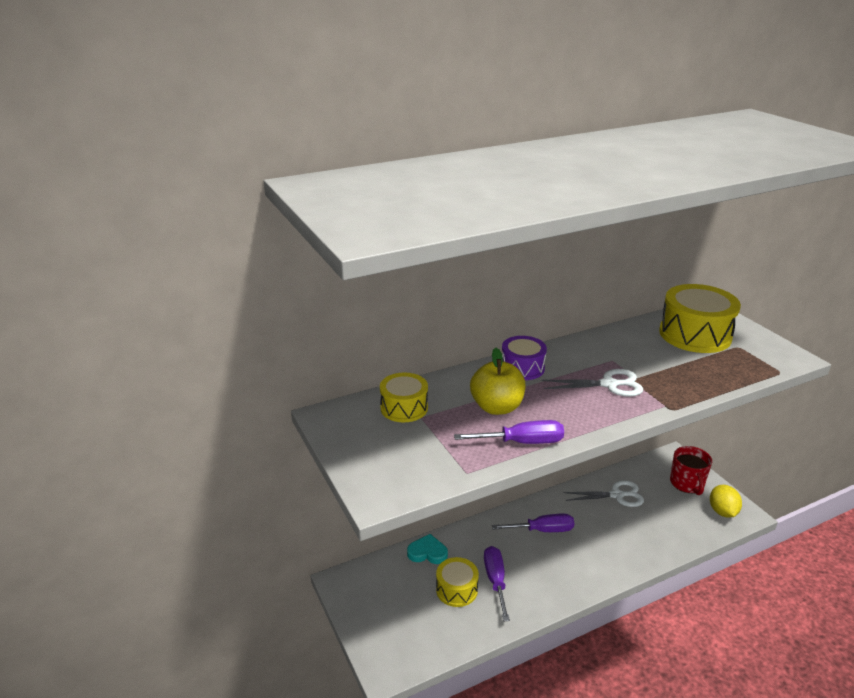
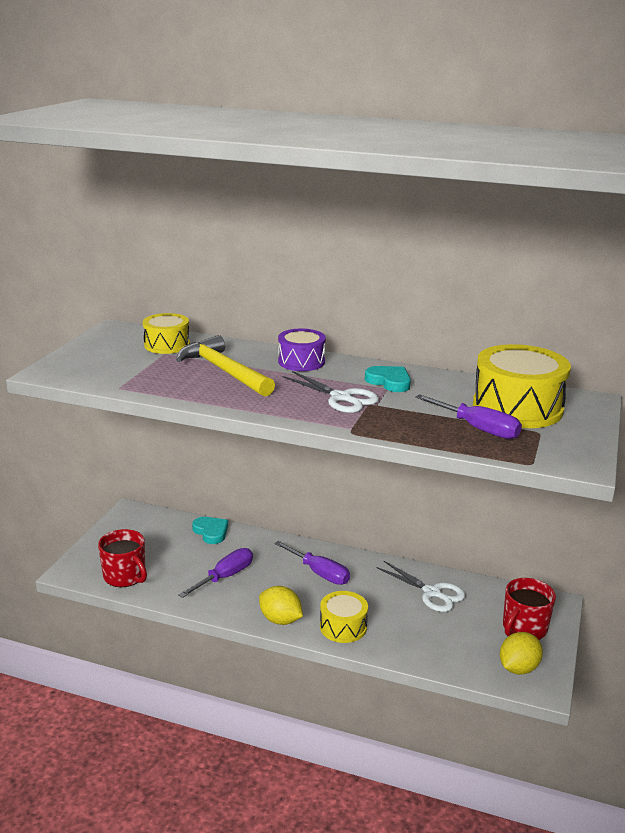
camera: 45 degrees right, 5 degrees down
(431, 639) = (125, 576): none -> red mug
(456, 590) = (190, 563): yellow drum -> yellow drum (343, 627)
(497, 407) = (224, 371): yellow apple -> yellow hammer
(522, 442) = (190, 393): purple screwdriver -> purple screwdriver (477, 429)
(578, 584) = (280, 620): none -> yellow lemon
(602, 354) = (389, 382): none -> turquoise heart

